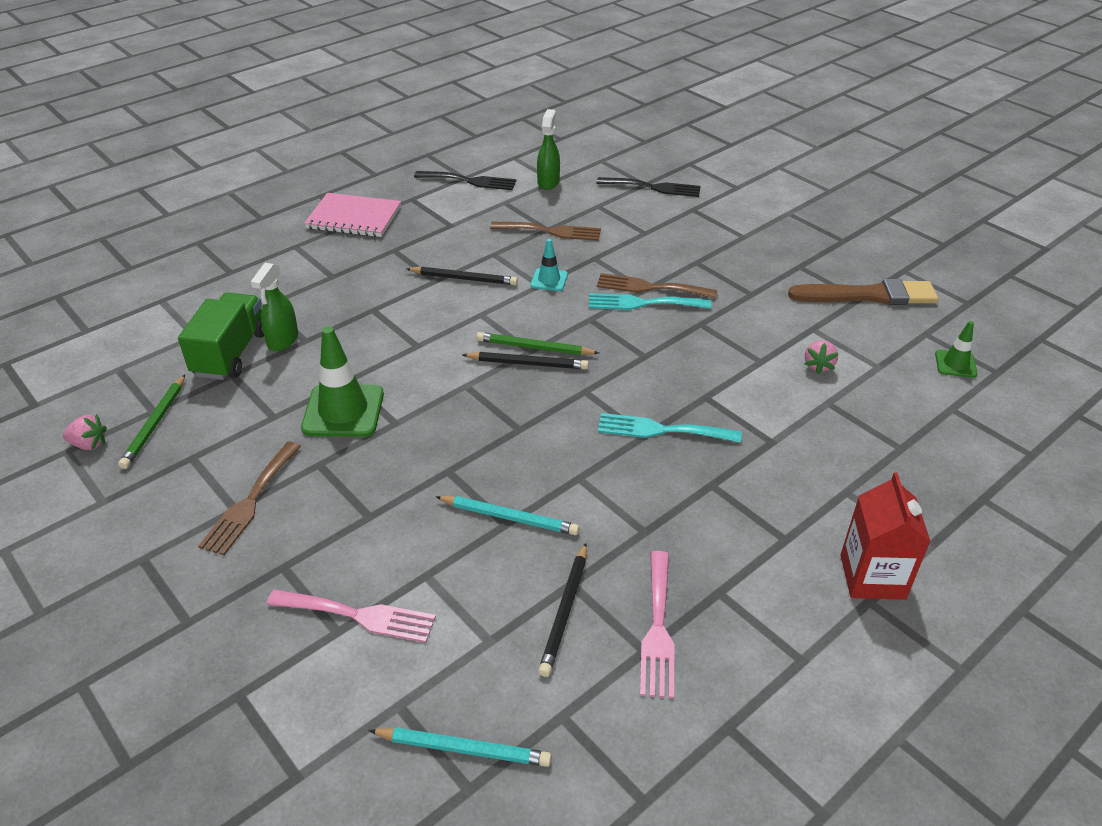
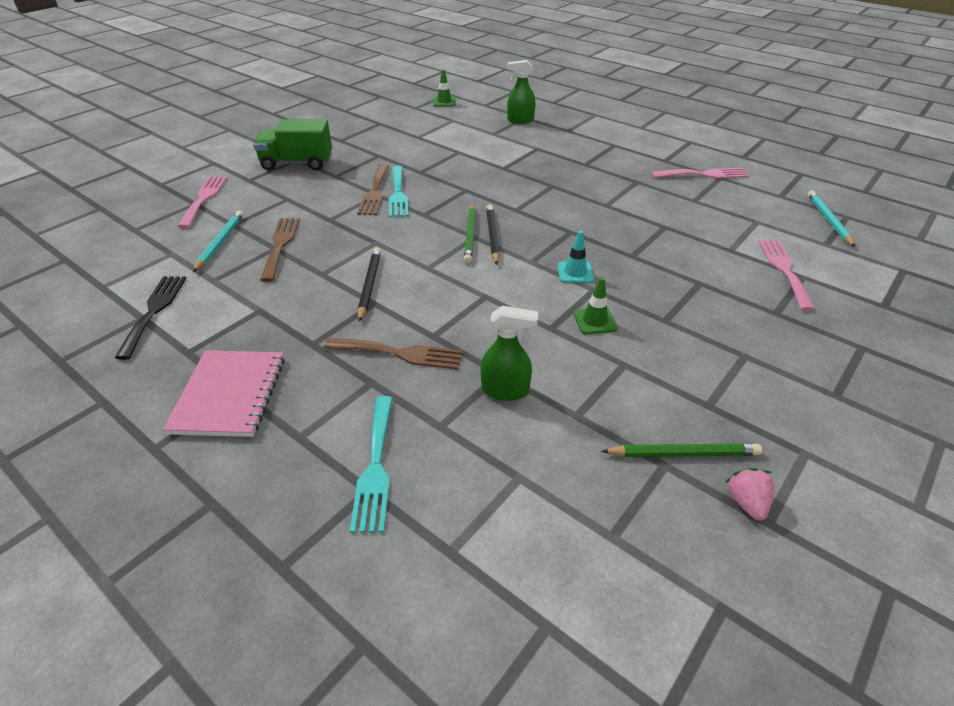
camera: 100 degrees left, 0 degrees up
(231, 354) = (543, 428): green truck -> green truck (297, 163)
(250, 502) = (732, 348): brown fork -> brown fork (400, 353)
(343, 411) = (595, 321): green traffic cone -> green traffic cone, size x0.54
(509, 517) = (659, 225): turquoise pencil -> turquoise pencil (220, 242)
(548, 182) = (174, 256): green spray bottle -> green spray bottle (520, 120)
(549, 280) = (368, 238): turquoise traffic cone -> turquoise traffic cone (575, 272)
(565, 611) = (716, 200): black pencil -> none
(653, 187) = (204, 198): black fork -> pink fork
(661, 430) = (544, 180): turquoise fork -> turquoise fork (375, 467)
(818, 366) = (458, 135): pink strawberry -> none
(868, 295) = (376, 120): brown brush -> none
(872, 577) = (625, 126): red carton -> none

